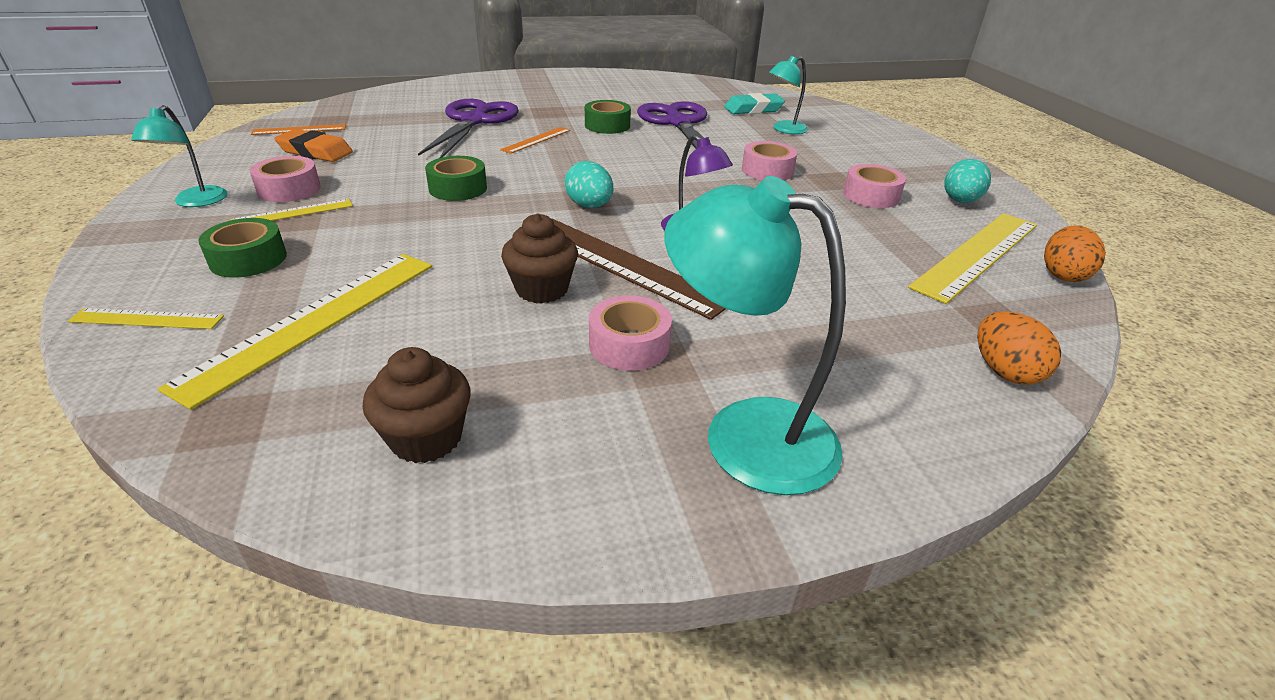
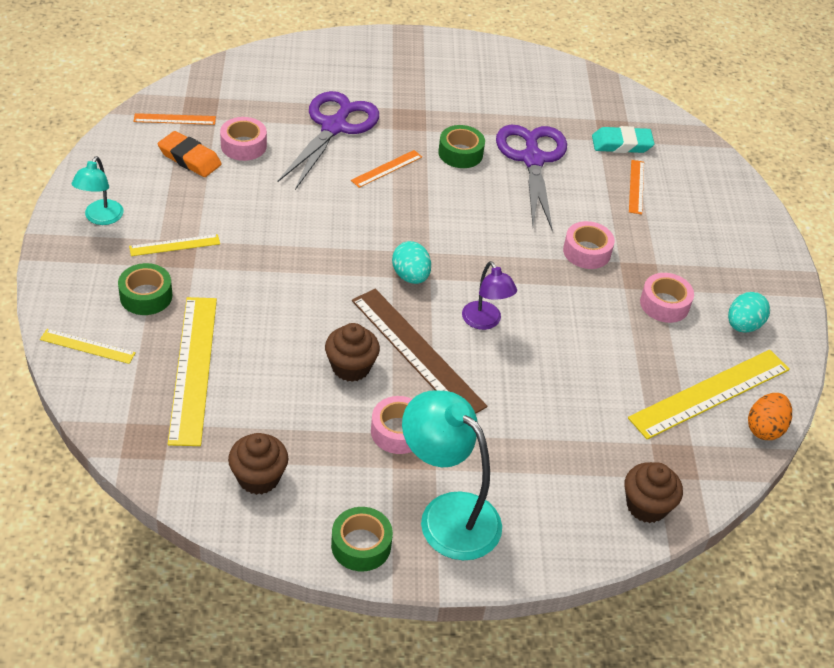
camera: 10 degrees right, 10 degrees up
(289, 189) = (170, 212): pink tape -> pink tape (243, 145)
(314, 321) = (193, 368): yellow ruler -> yellow ruler turned 45 degrees counterclockwise
(458, 188) = (306, 233): green tape -> green tape (361, 545)
(784, 129) = (636, 186): turquoise lamp -> orange ruler
(1004, 372) = (646, 506): orange egg -> brown cupcake

